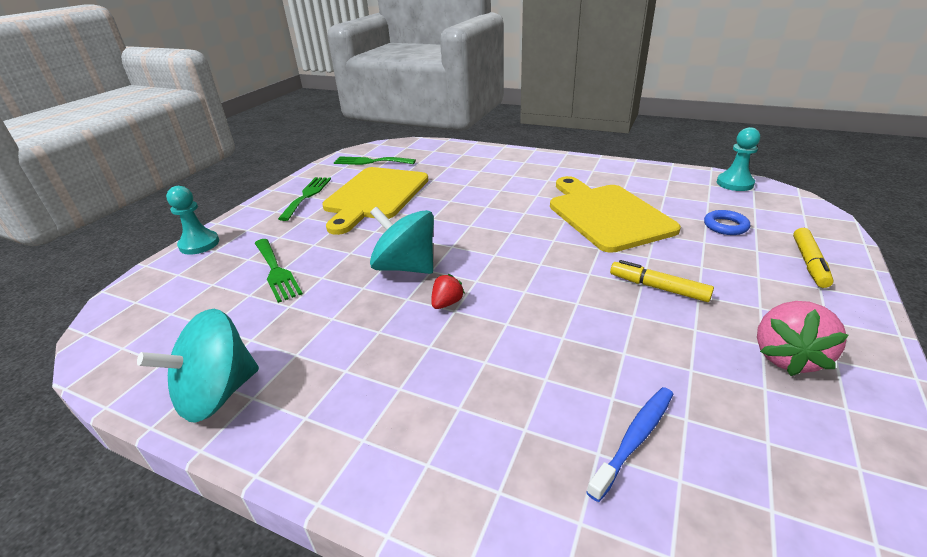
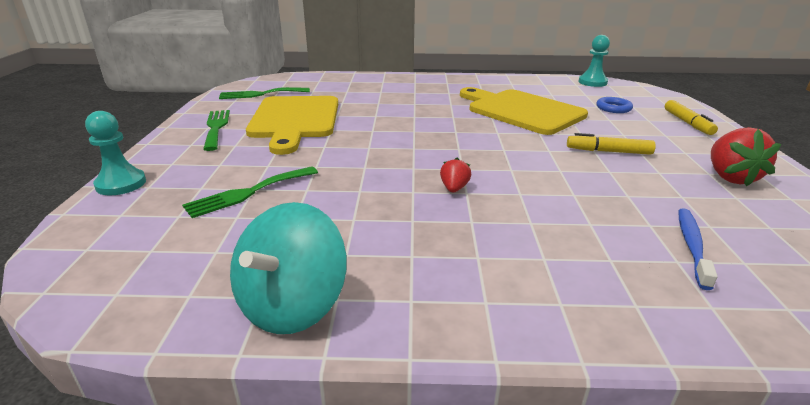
camera: 25 degrees left, 5 degrees down
(276, 271) = (248, 193): green fork -> green fork turned 105 degrees clockwise
(406, 267) = (386, 169): turquoise spinning top -> none
(787, 357) = (730, 177): pink strawberry -> red strawberry

